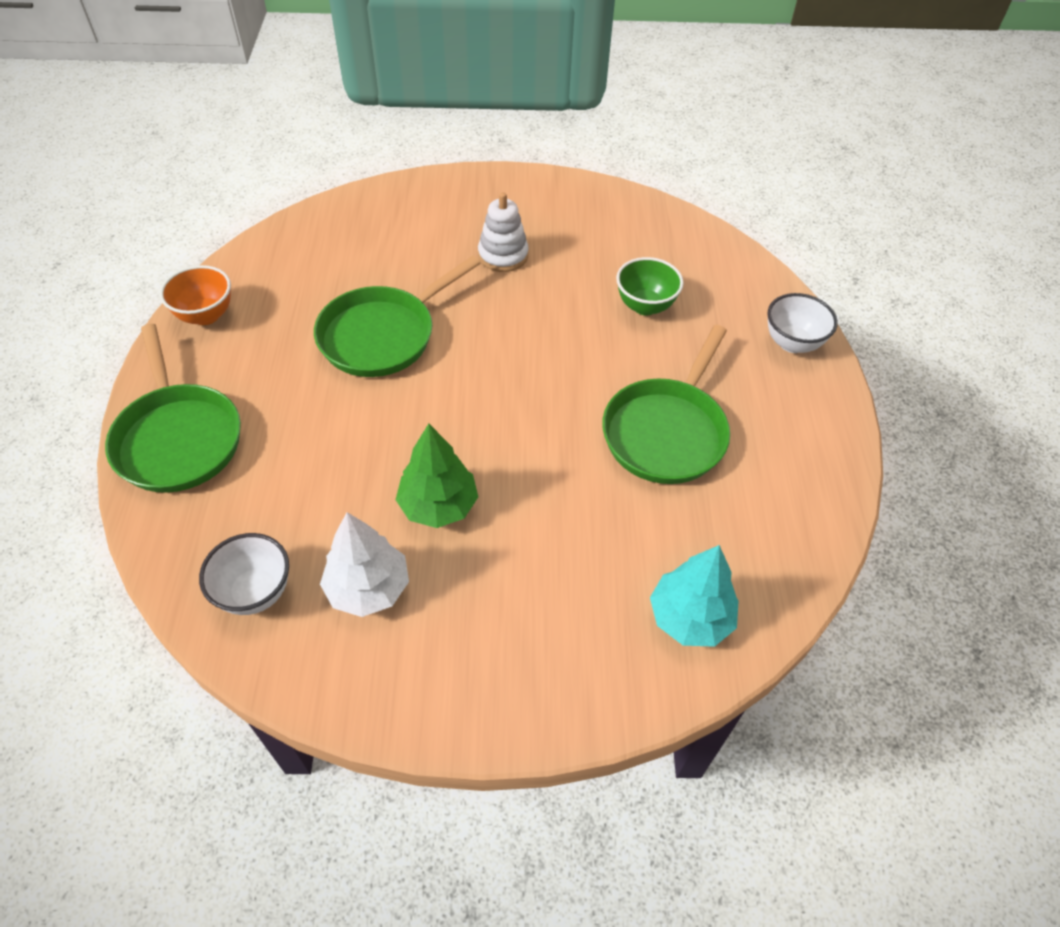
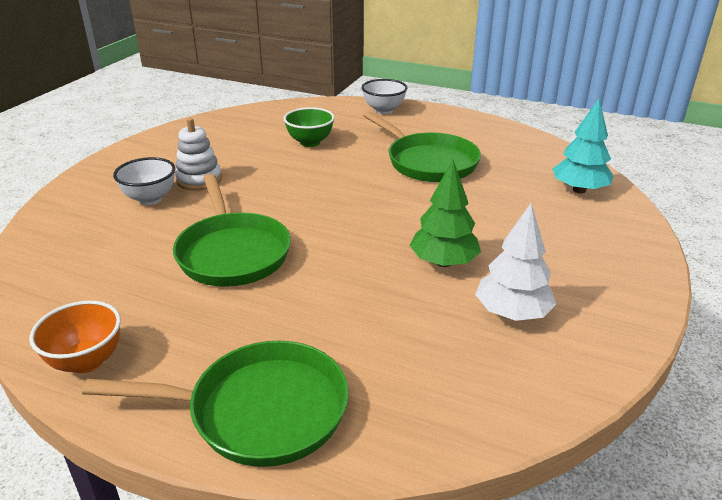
camera: 65 degrees left, 20 degrees down
(255, 592) = (493, 382): white bowl -> white bowl (150, 199)

